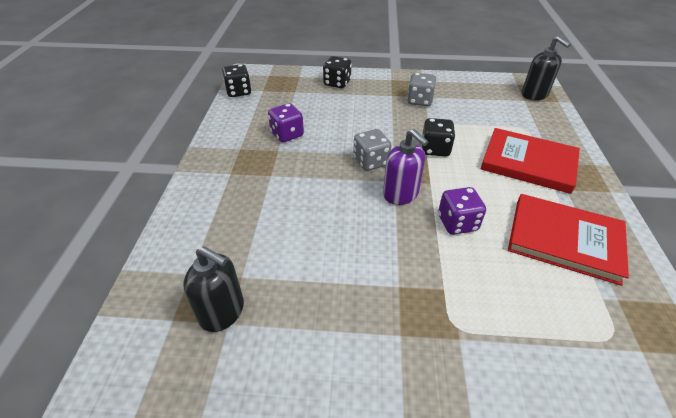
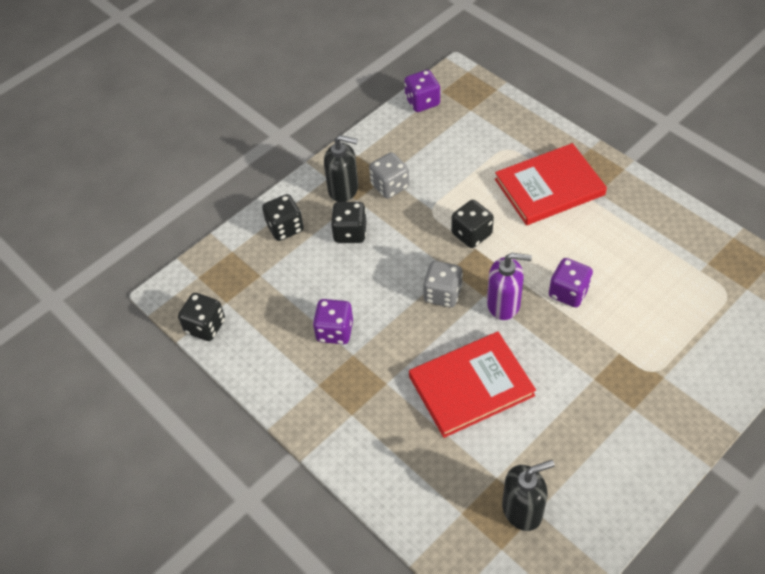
camera: 45 degrees left, 10 degrees up
(365, 104) = (350, 232): none -> black dice
(497, 81) = (422, 102): none -> purple dice
(534, 95) = (471, 95): black soap dispenser -> black soap dispenser (343, 189)
(564, 240) = (641, 243): red book -> red book (471, 386)

